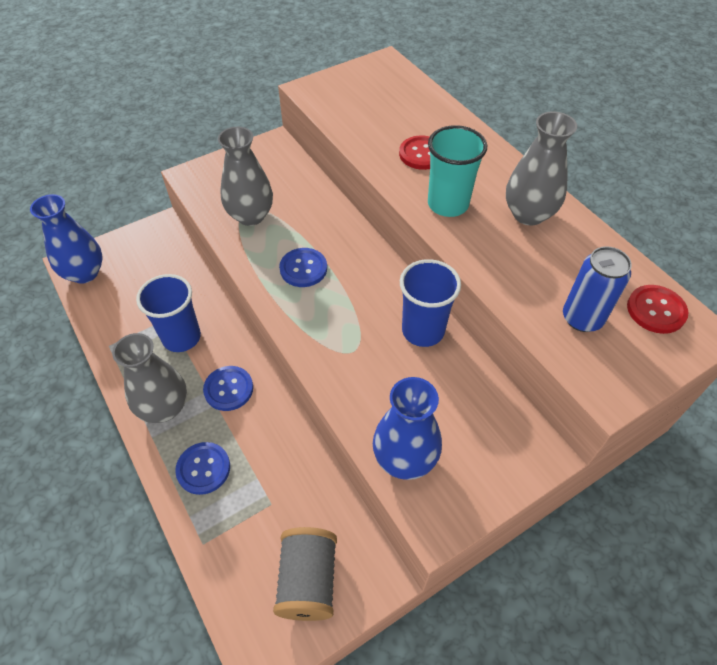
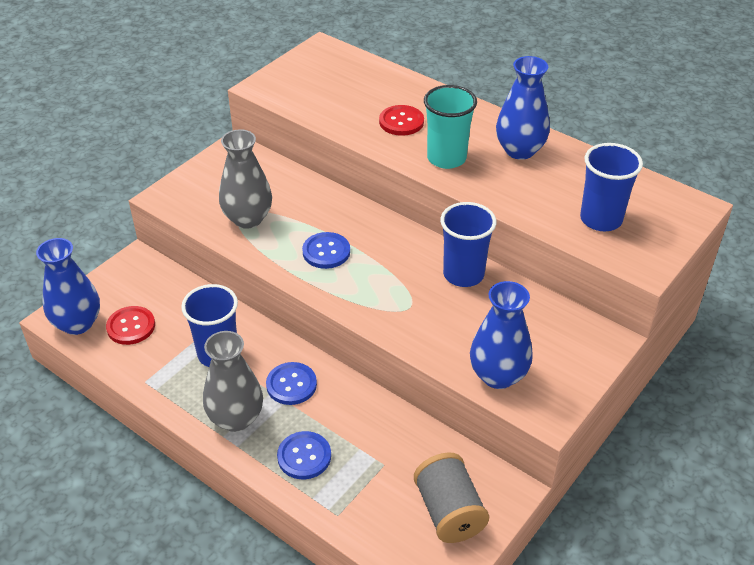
camera: 20 degrees left, 10 degrees down
(528, 214) = (519, 150): grey vase -> blue vase
(582, 318) = (601, 219): blue can -> blue cup
(656, 310) = (655, 199): red button -> red button (131, 326)

